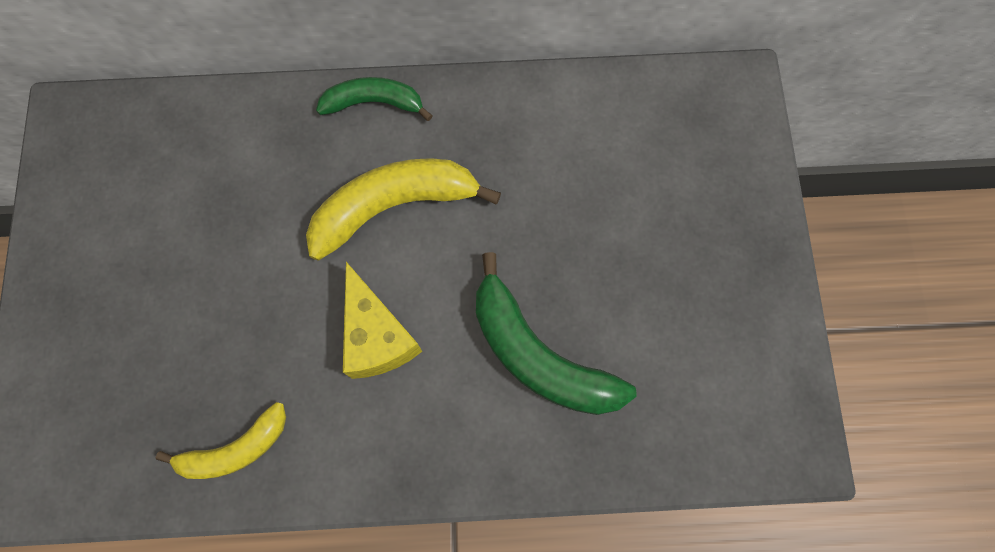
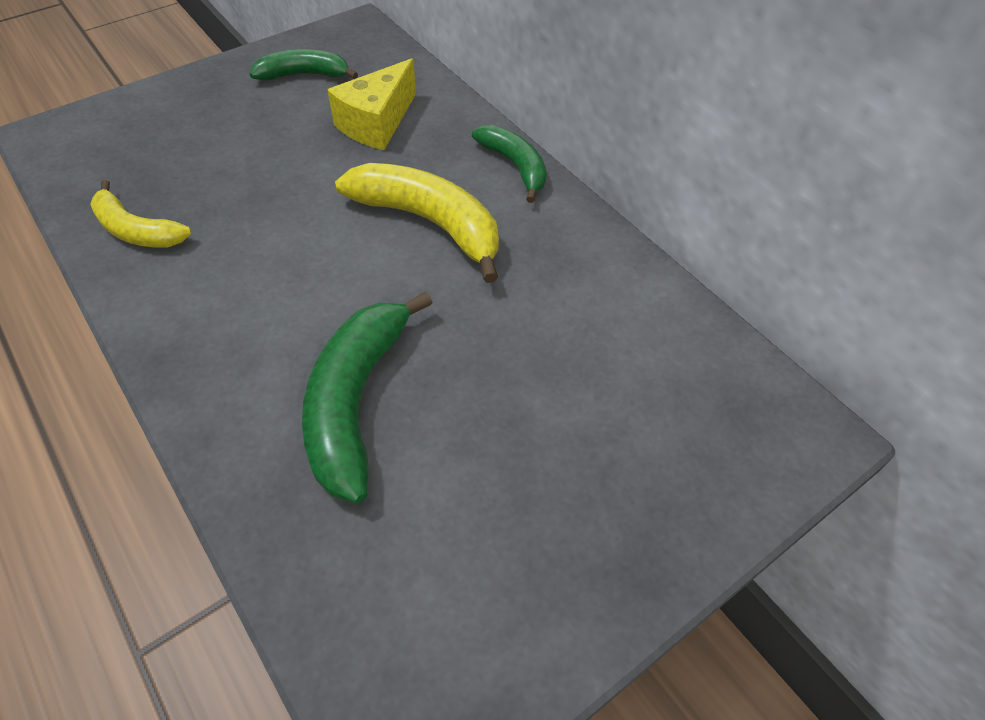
camera: 55 degrees right, 20 degrees down
(111, 206) = (304, 75): none -> green banana
(377, 336) = (296, 270): yellow cheese -> yellow cheese (377, 123)

